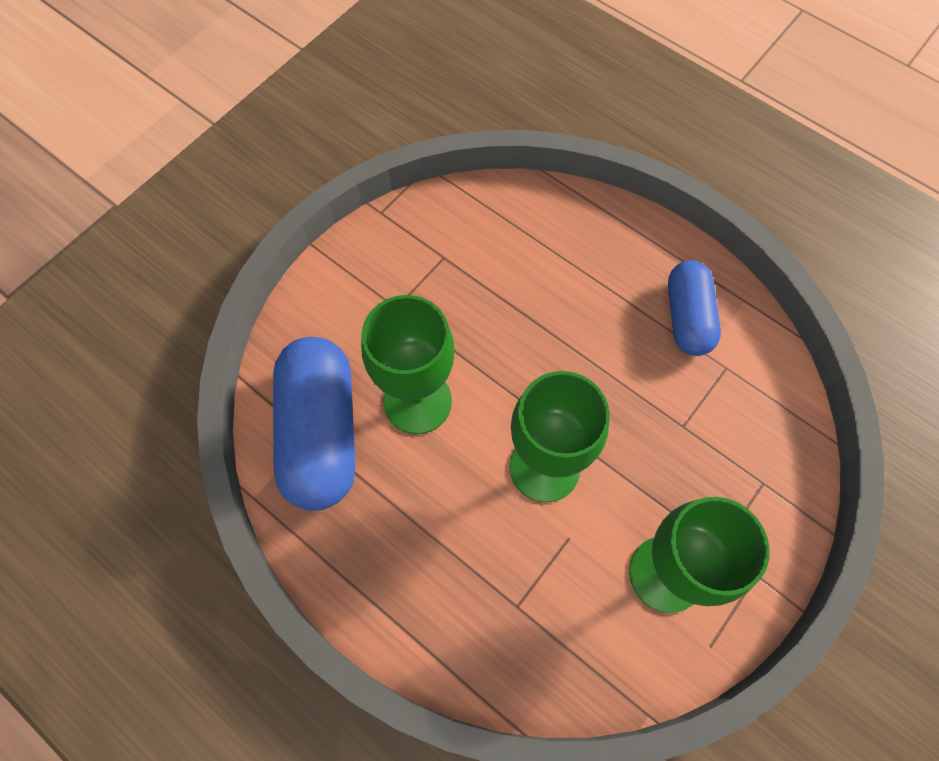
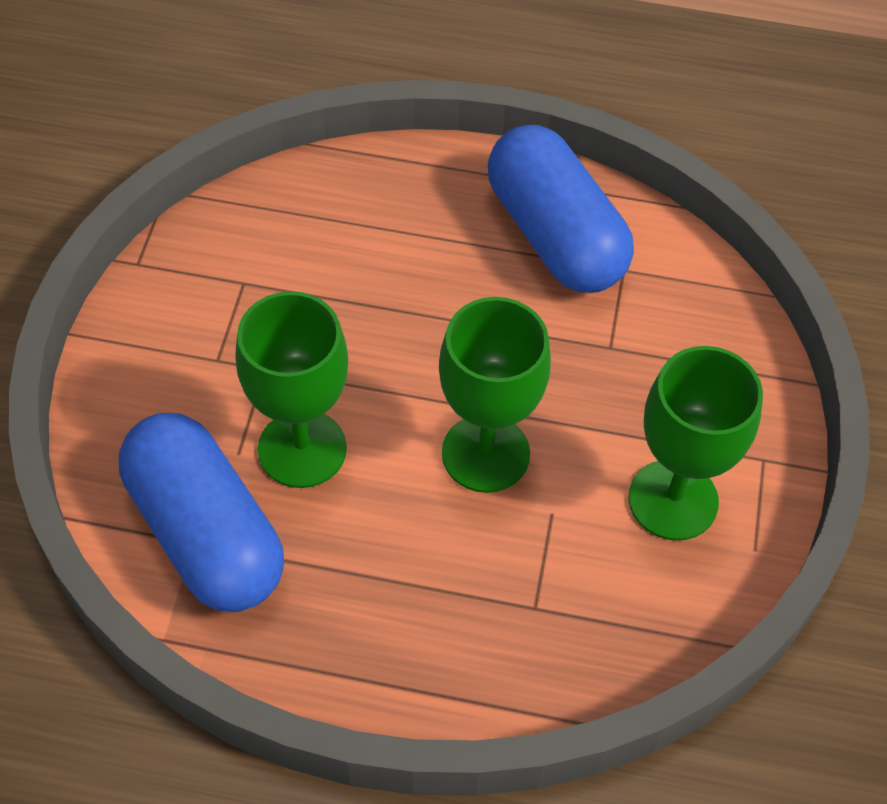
camera: 30 degrees left, 10 degrees down
(687, 317) = (555, 235): blue capsule -> blue capsule, size x1.62

